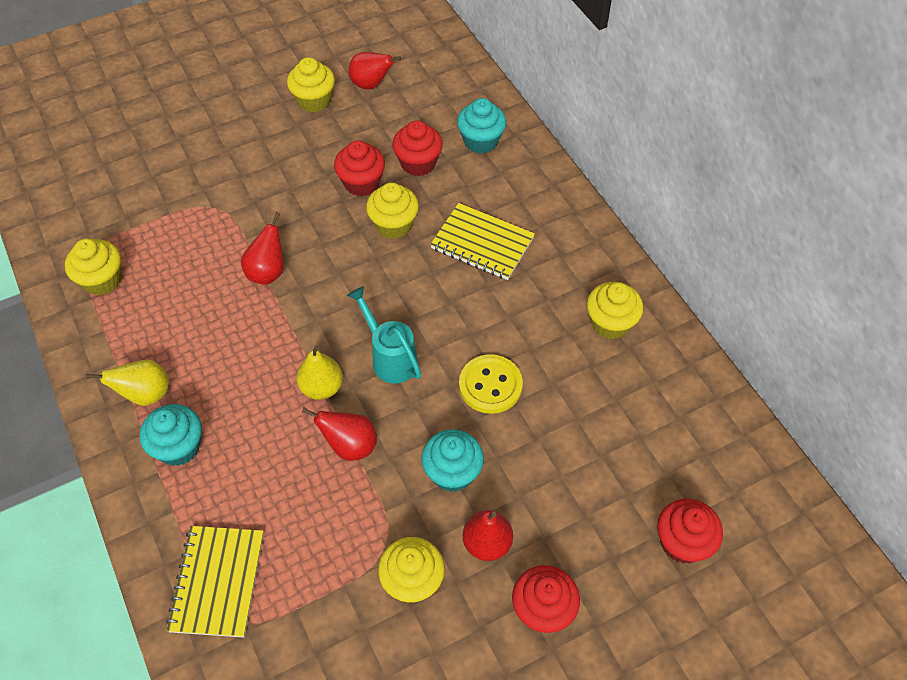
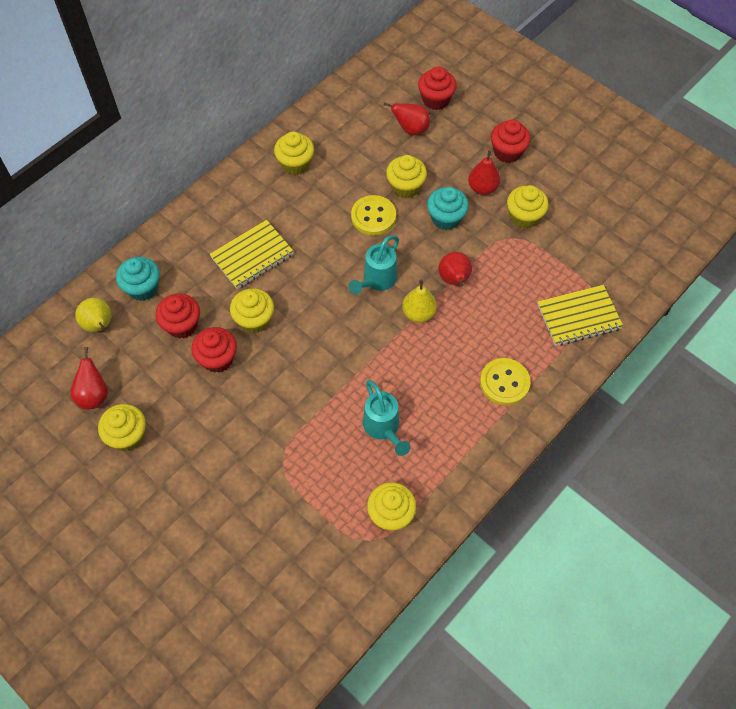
camera: 110 degrees left, 5 degrees up
(145, 394) = (475, 425): yellow pear -> yellow pear (99, 325)
(179, 447) = (504, 382): turquoise cupcake -> yellow button
(197, 303) = (383, 428): none -> turquoise watering can
(268, 272) = (334, 391): red pear -> red pear (411, 129)
(482, 243) = (252, 256): yellow notebook -> yellow notebook turned 45 degrees clockwise
(525, 440) = (405, 187): none -> yellow cupcake

